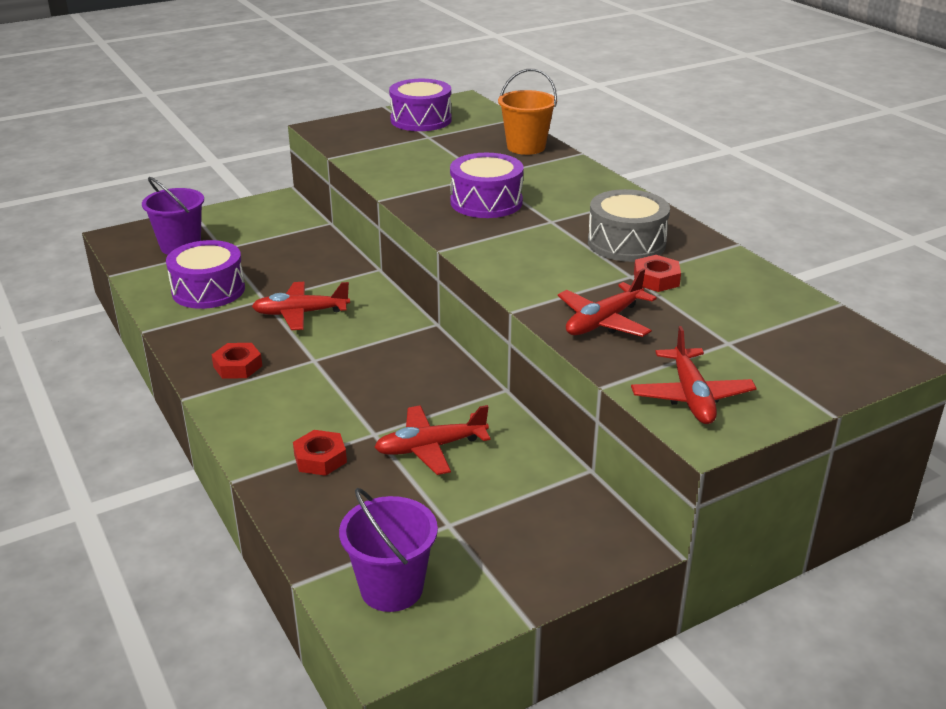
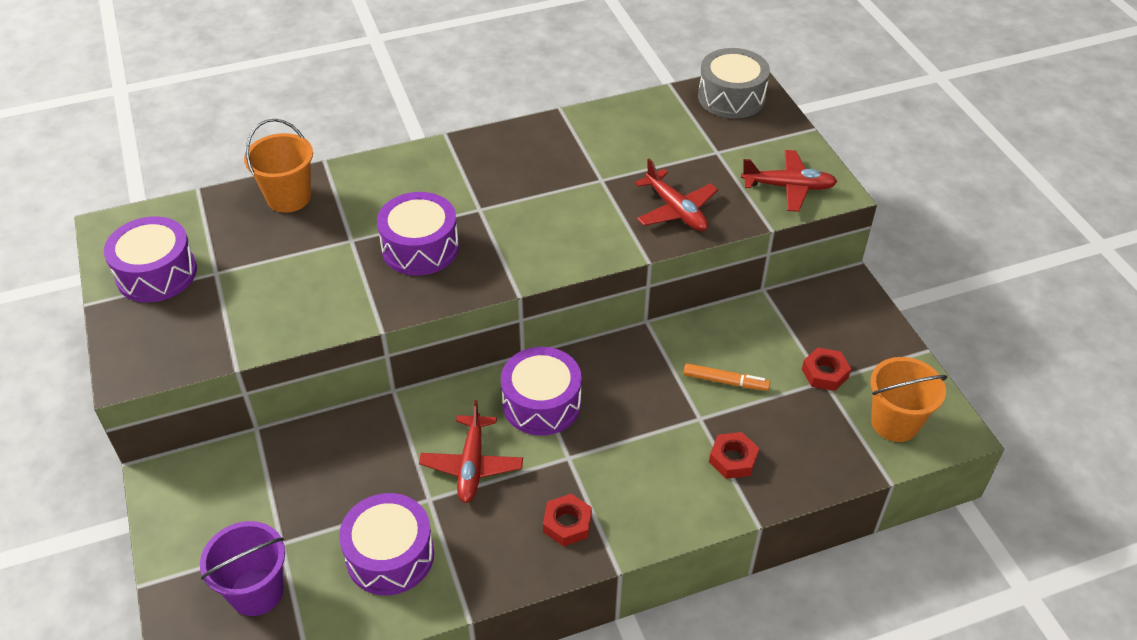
camera: 80 degrees left, 15 degrees up
(377, 339) = (541, 403): none -> purple drum
(391, 588) = (894, 422): purple bucket -> orange bucket
(430, 448) = (725, 381): red plane -> orange marker
(626, 243) = (540, 170): grey drum -> grey drum (731, 97)
(656, 279) = (611, 167): red nut -> red nut (825, 373)

